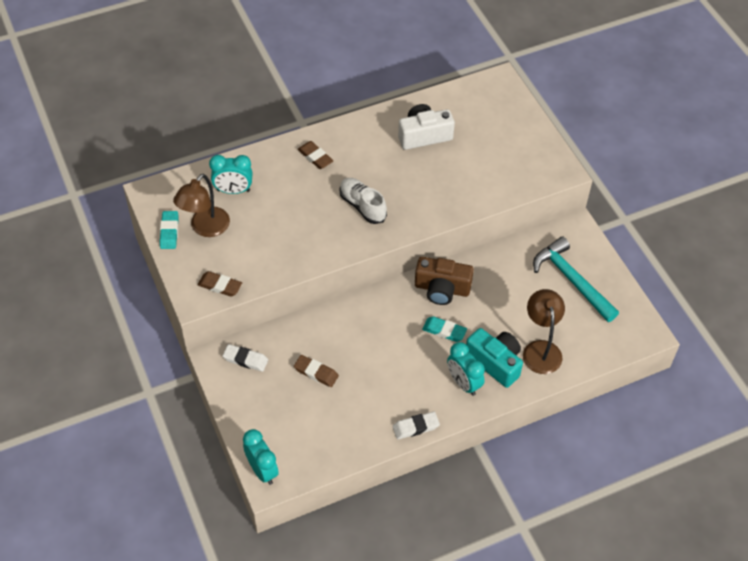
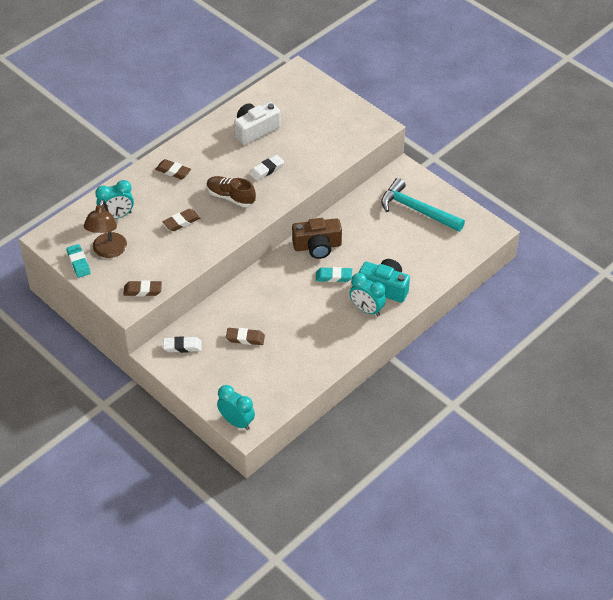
camera: 20 degrees left, 5 degrees down
(297, 218) = (181, 222): none -> brown eraser
(362, 206) = (231, 197): white shoe -> brown shoe
(415, 427) = (344, 353): white eraser -> white eraser (267, 170)
(540, 349) = (415, 267): brown lamp -> none

